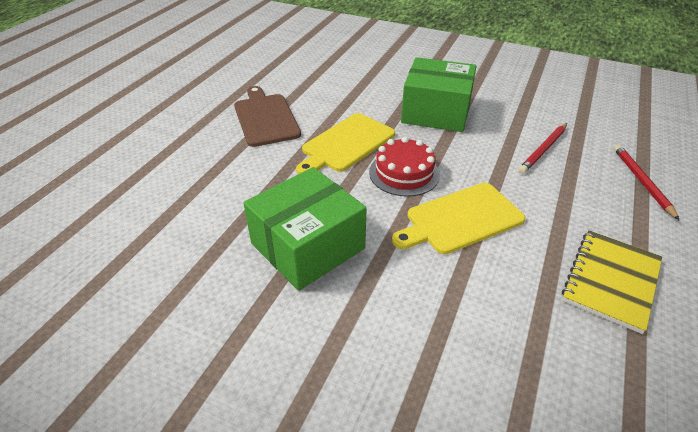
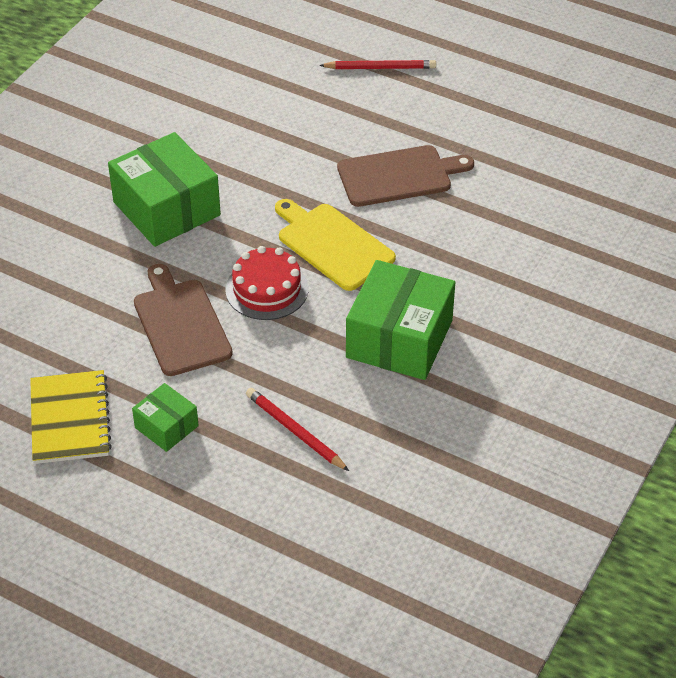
camera: 95 degrees right, 5 degrees up
(460, 219) = (180, 324): yellow cutting board -> brown cutting board
(579, 215) = (166, 427): none -> green box
(611, 281) = (70, 419): yellow notebook -> yellow notebook turned 45 degrees clockwise
(642, 182) = (213, 511): red pencil -> red pencil (380, 68)

